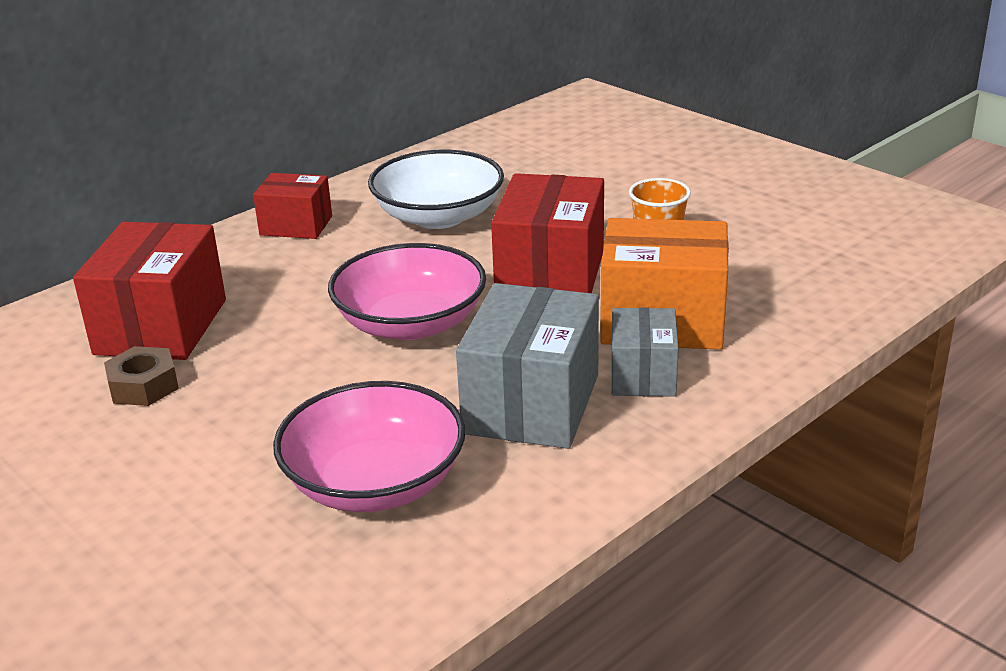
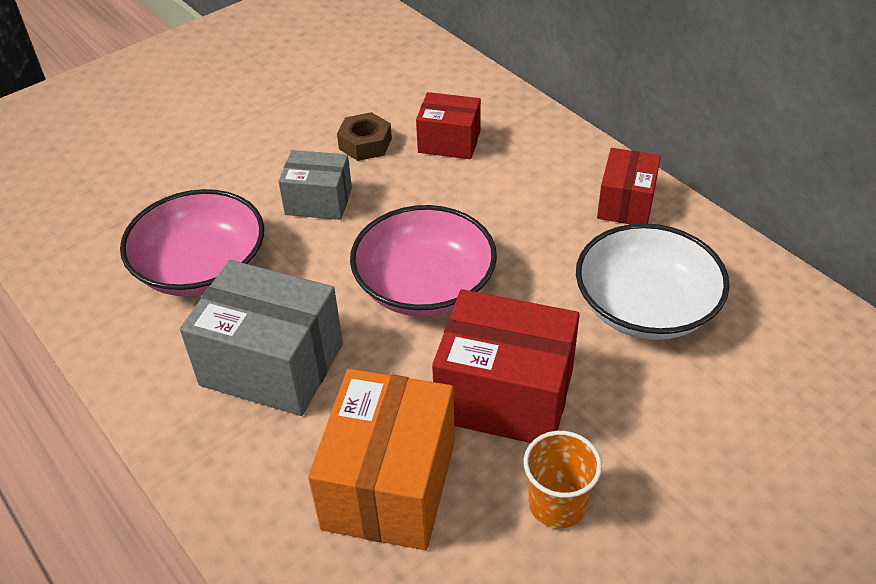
camera: 95 degrees right, 15 degrees up
(161, 327) = (449, 142): red box -> red box, size x0.59
(643, 375) = (293, 453): grey box -> grey box (318, 201)

